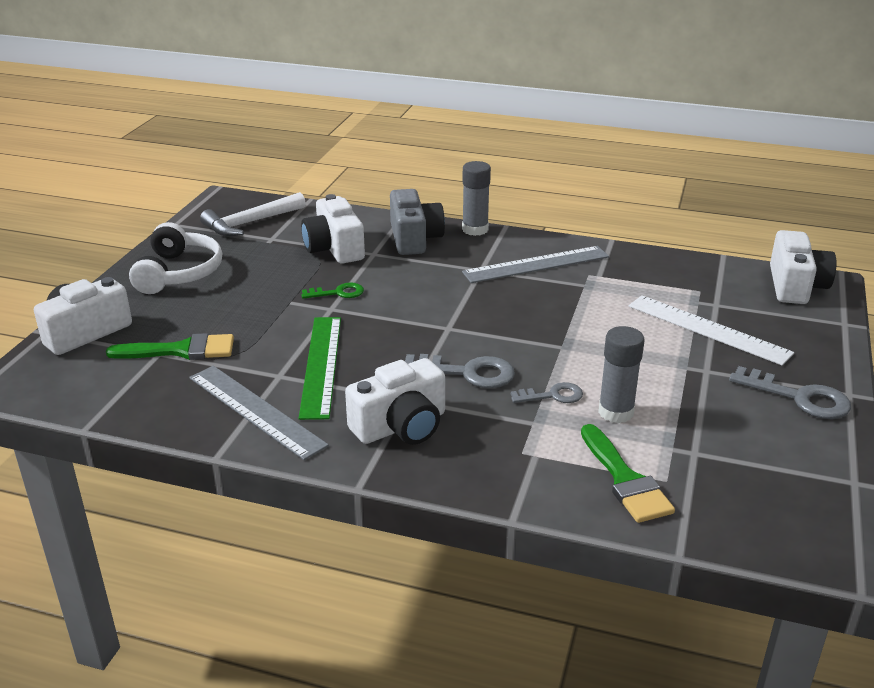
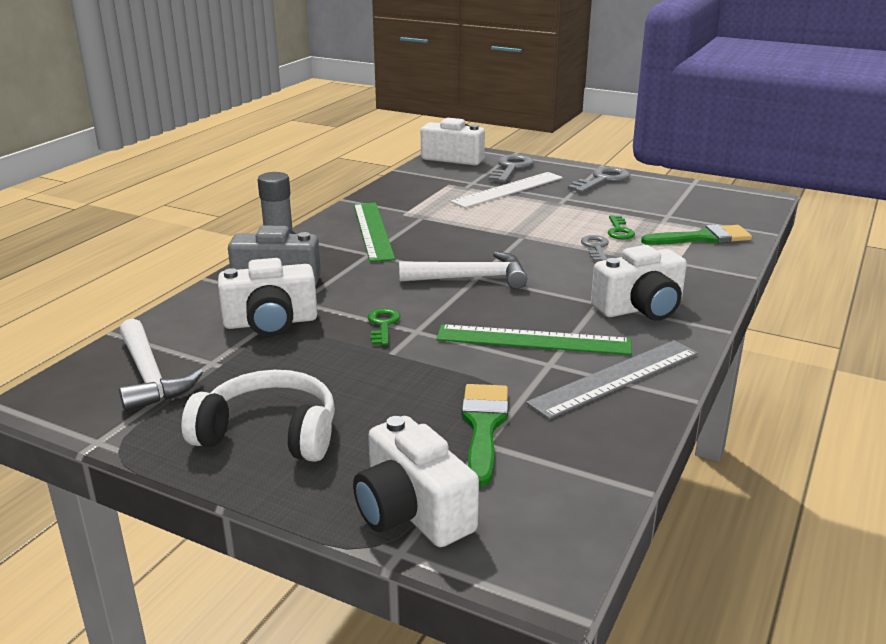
camera: 80 degrees left, 5 degrees down
(401, 426) = (640, 308): white camera -> white camera turned 90 degrees clockwise
(443, 324) = (471, 278): none -> white hammer
(467, 372) = (557, 275): grey key -> grey key (511, 168)
(536, 264) = (373, 231): grey ruler -> green ruler
(615, 412) = (619, 230): grey glue stick -> green key

